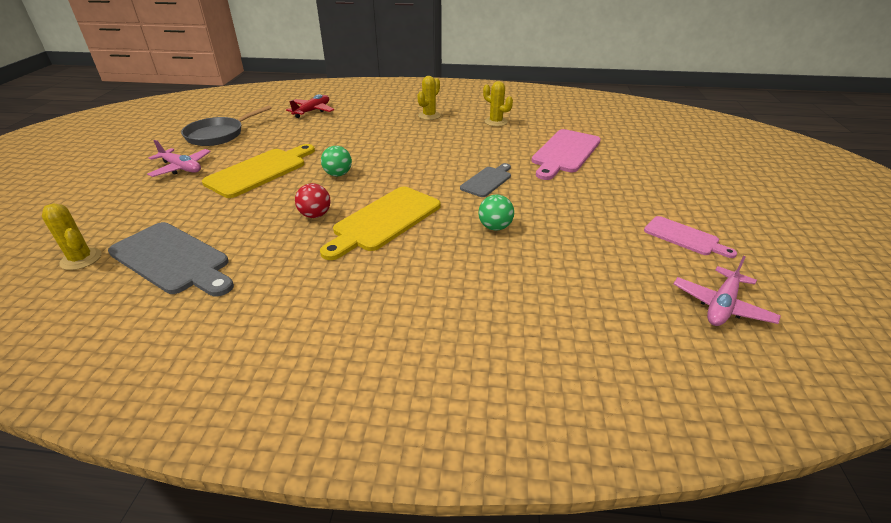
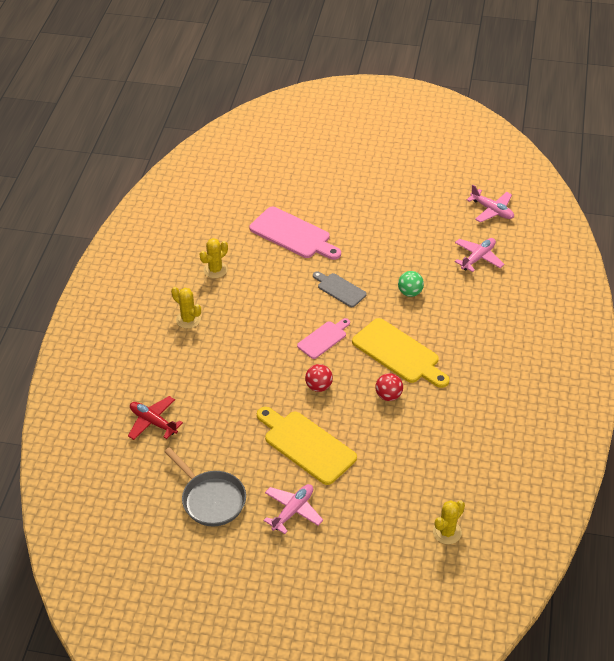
camera: 85 degrees left, 10 degrees up
(172, 260) = (448, 473): grey cutting board -> none
(338, 174) = (318, 386): green ball -> red ball
(592, 288) = (478, 258): none -> pink plane
(684, 237) = (425, 204): pink cutting board -> pink cutting board (323, 339)

